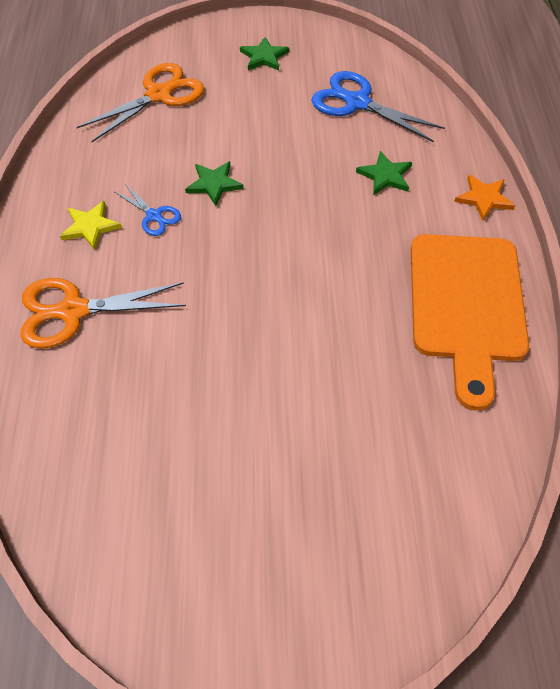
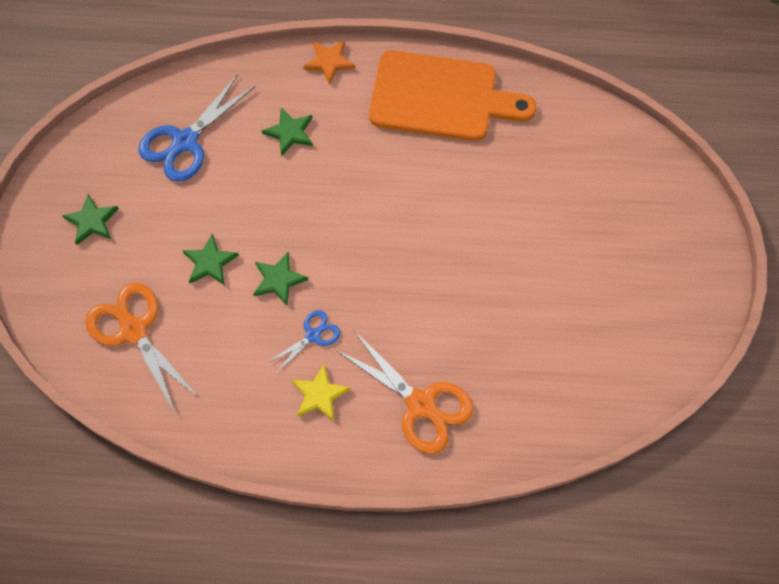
camera: 85 degrees left, 10 degrees up
(73, 311) = (421, 404): orange scissors -> orange scissors turned 45 degrees counterclockwise
(229, 134) = (210, 262): none -> green star

